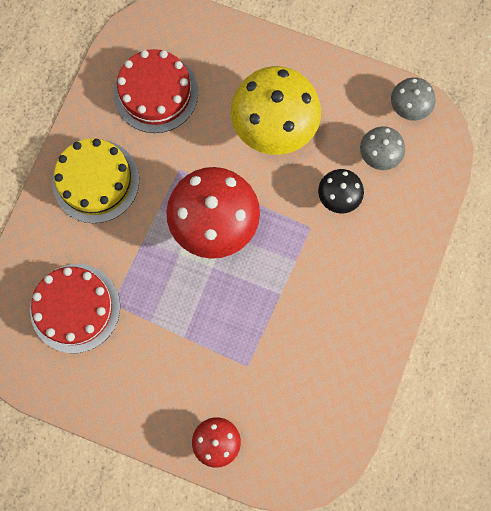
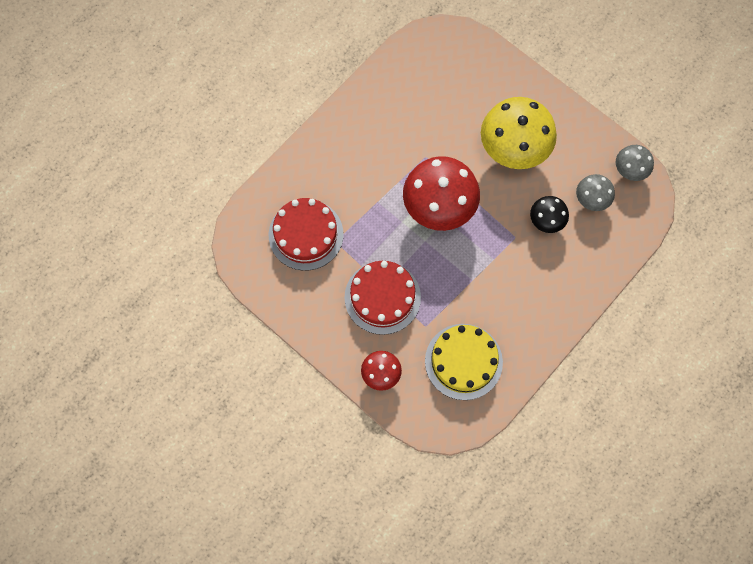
camera: 20 degrees right, 5 degrees down
(96, 181) = (356, 143): yellow cake -> yellow cake (463, 361)
(156, 93) = (428, 91): red cake -> red cake (382, 297)

